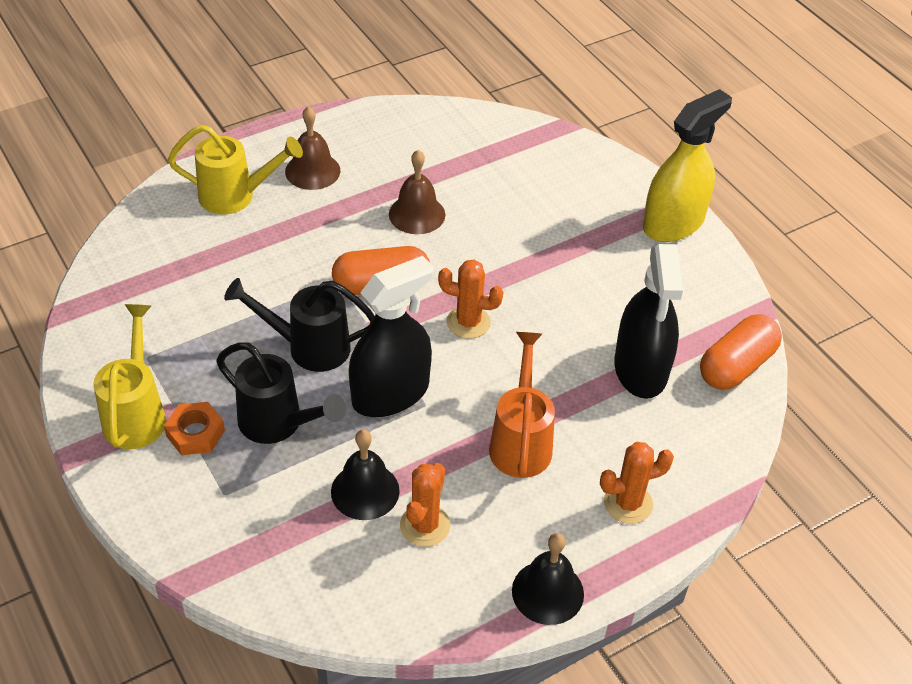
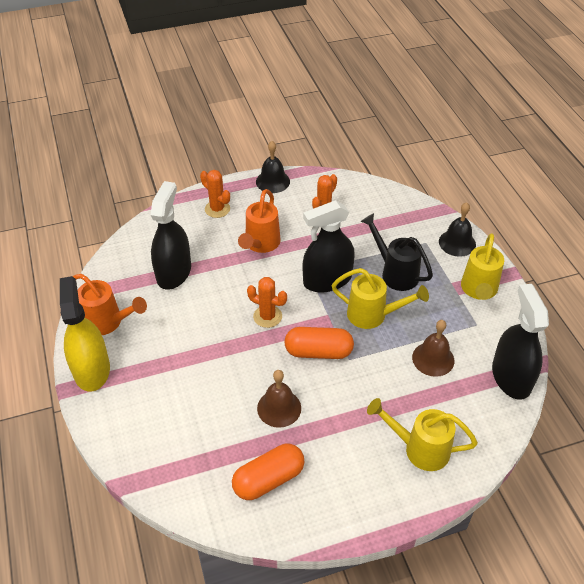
camera: 165 degrees left, 0 degrees up
(106, 290) = (511, 377): none -> black spray bottle
(195, 433) = (443, 275): orange nut -> none
(309, 347) = (373, 315): black watering can -> yellow watering can
(312, 171) = (354, 466): brown bell -> brown bell (433, 359)
(365, 491) = (351, 233): black bell -> black bell (457, 243)
(628, 503) = (217, 209): orange cactus -> orange cactus turned 45 degrees clockwise
(673, 223) = (91, 370): yellow spray bottle -> yellow spray bottle turned 105 degrees clockwise
(692, 281) = (108, 322): none -> orange watering can
(736, 366) = (116, 265): orange capsule -> orange capsule (268, 479)

